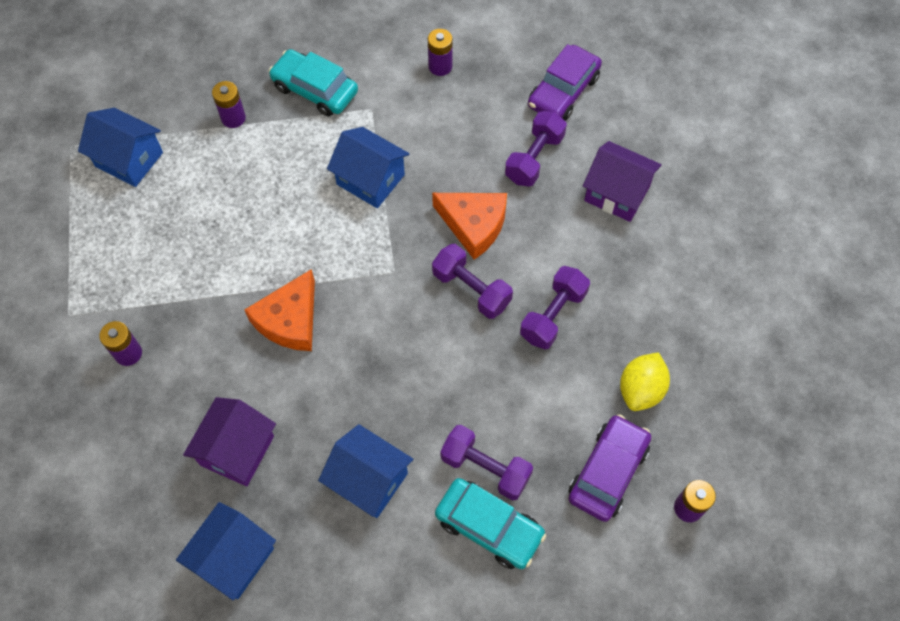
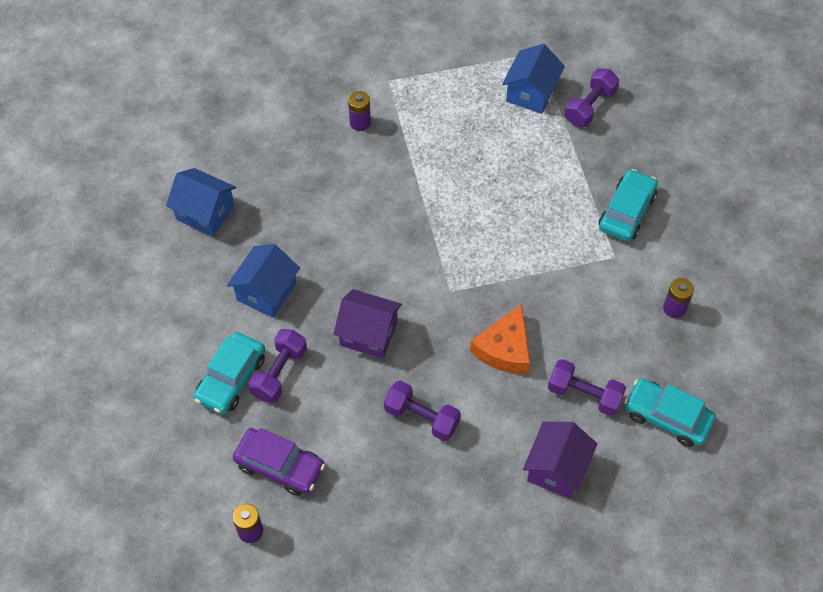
camera: 85 degrees right, 5 degrees down
(233, 118) = (585, 156): purple battery -> none
(237, 450) = (286, 203): purple house -> purple house (368, 334)
(290, 320) = (398, 222): orange cheese -> none
(370, 179) = (539, 264): blue house -> none
(471, 289) = (440, 351): purple dumbbell -> purple dumbbell (590, 107)
(563, 91) = (667, 417): purple car -> turquoise car
(641, 390) = (356, 492): yellow lemon -> none

